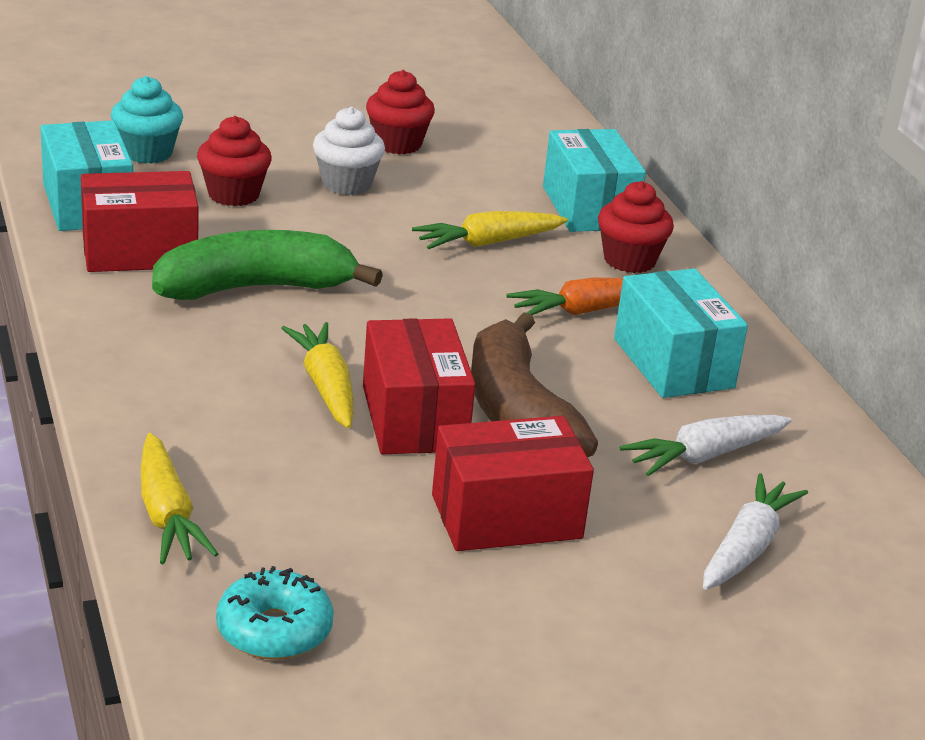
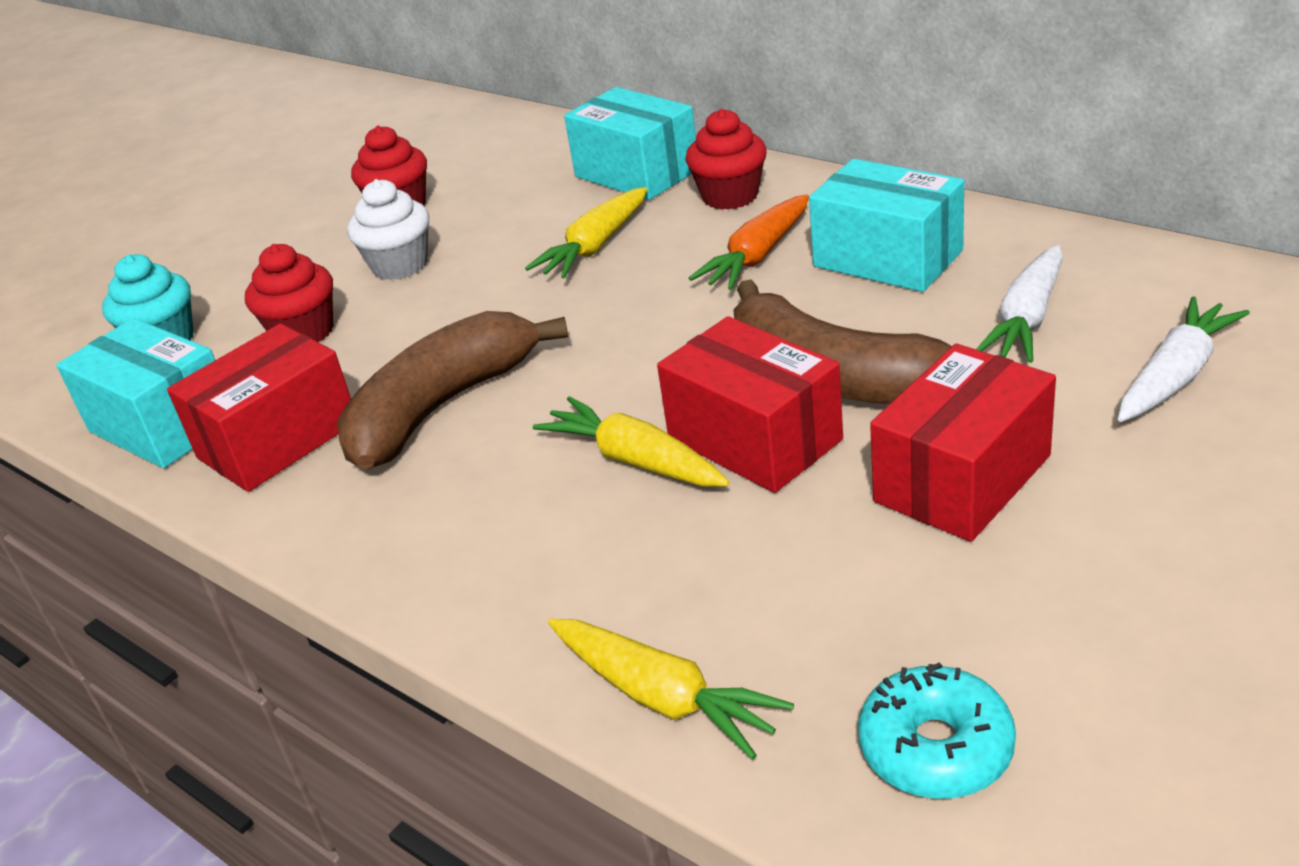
camera: 25 degrees left, 5 degrees up
(255, 288) = (441, 407): green banana -> brown banana
(746, 547) = (1175, 376): white carrot -> white carrot turned 45 degrees clockwise

